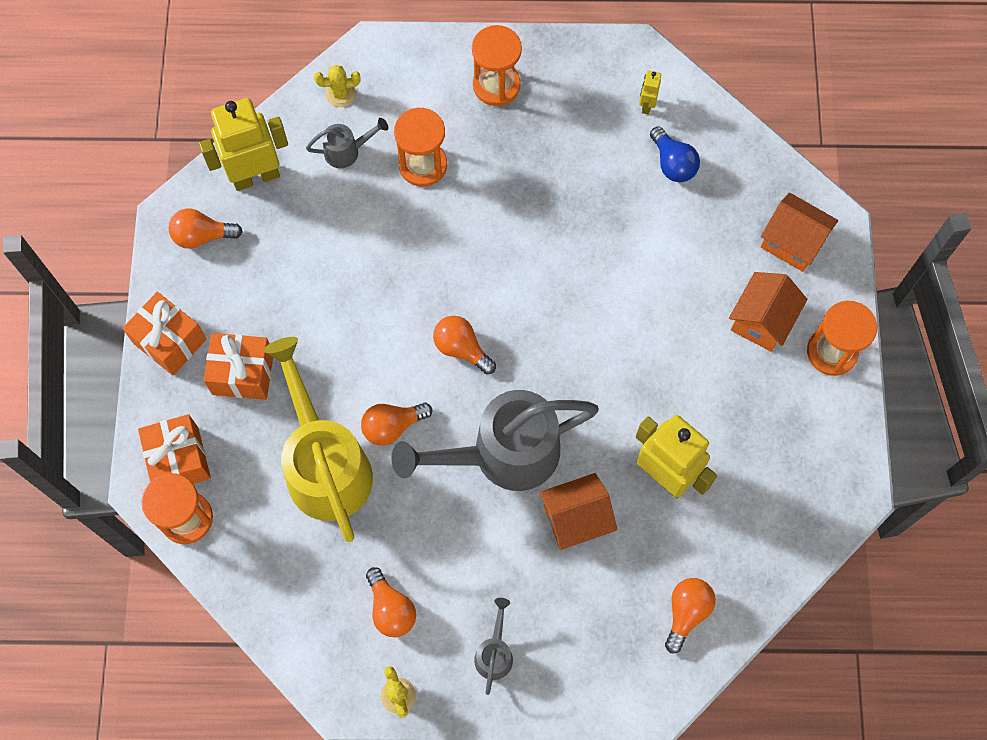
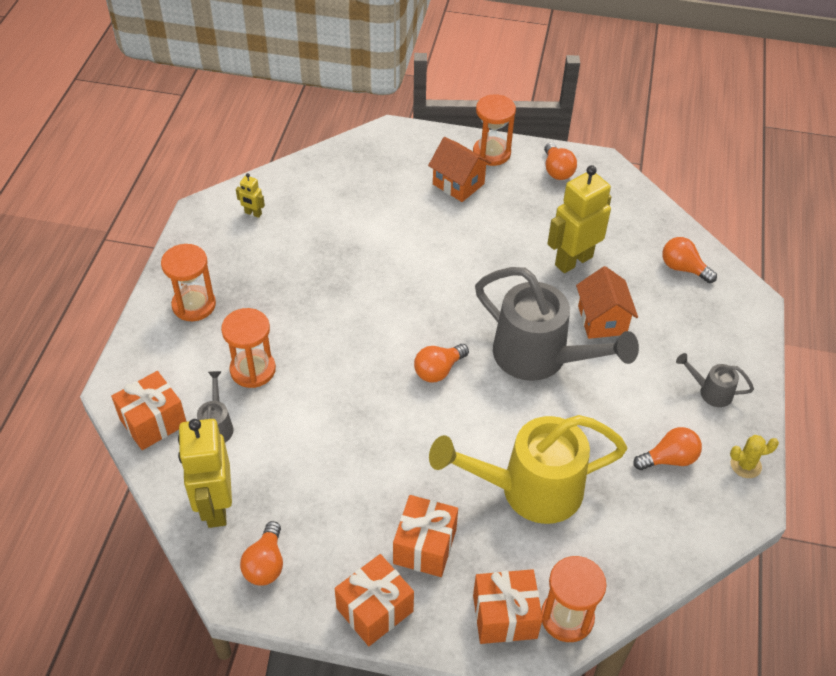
camera: 80 degrees left, 20 degrees down
(340, 94) = (153, 422): yellow cactus -> orange gift
(392, 426) = (501, 432): orange light bulb -> orange light bulb (557, 170)
(503, 454) = (539, 357): grey watering can -> grey watering can turned 45 degrees counterclockwise
(672, 163) = (311, 208): blue light bulb -> none
(792, 242) = (399, 156): orange house -> none

